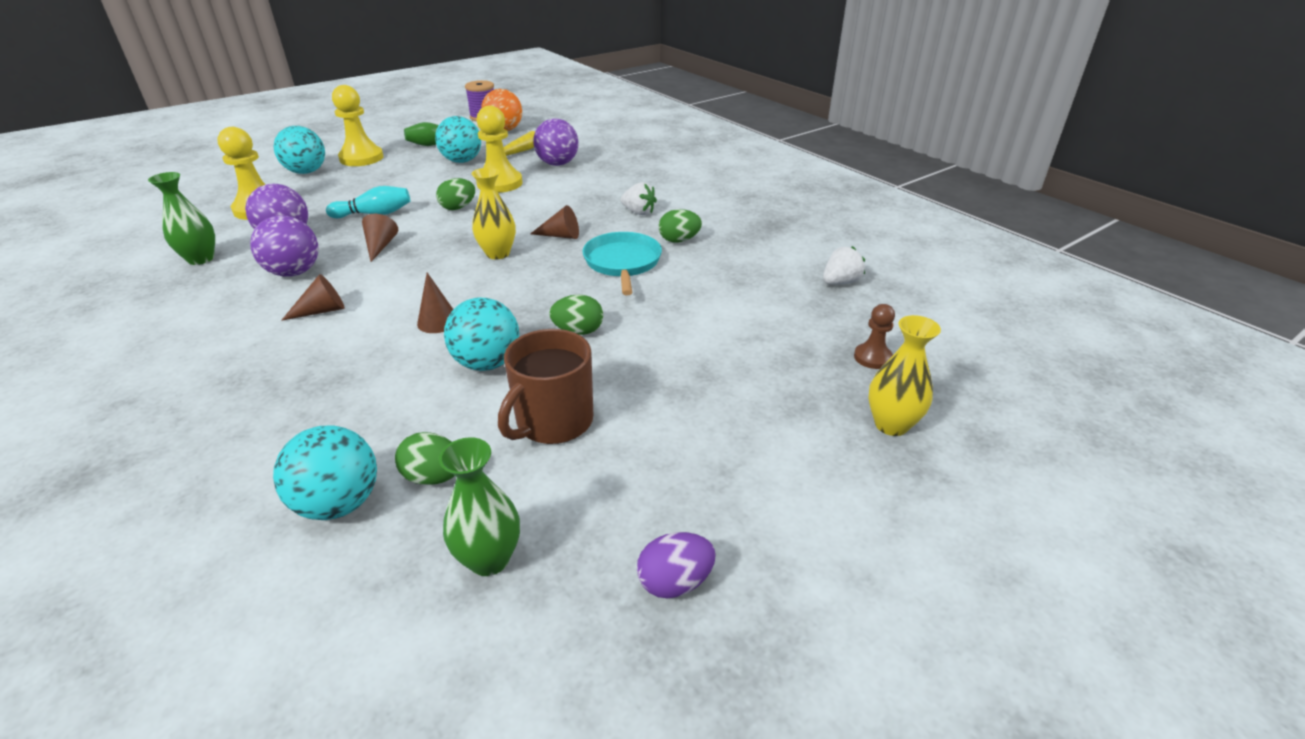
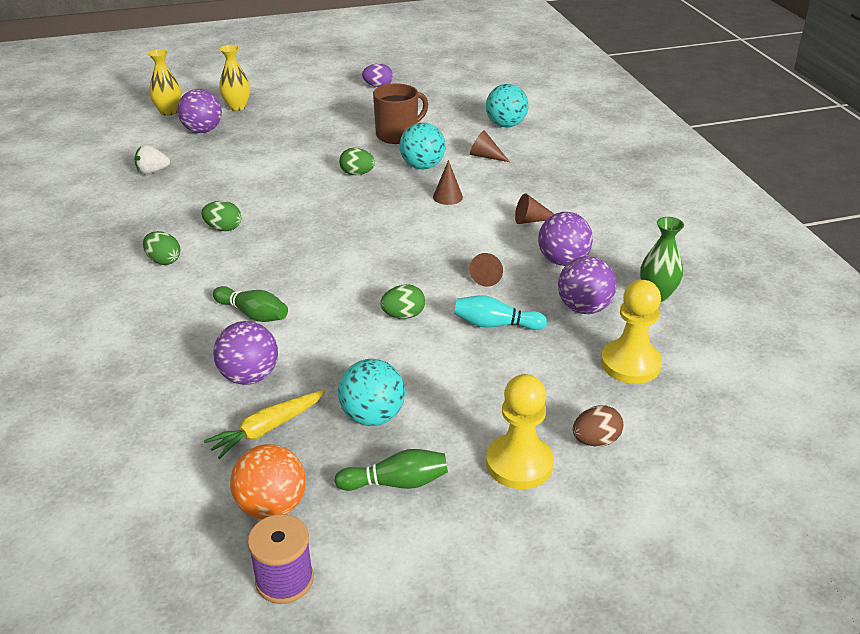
camera: 160 degrees left, 0 degrees up
(306, 172) = (595, 440): turquoise ball -> brown egg
(434, 477) = (462, 126): green egg -> green egg (164, 260)
(489, 559) = (444, 101): green vase -> none
(498, 253) = (385, 246): yellow vase -> yellow vase (168, 111)
(499, 183) = (342, 350): yellow pawn -> none
(560, 236) = (320, 254): brown cone -> brown cone (485, 156)
(585, 190) = (253, 314): none -> green bowling pin
(622, 263) = (289, 216): turquoise pan -> none
(639, 212) = (226, 268): white strawberry -> none
(872, 357) = (202, 130): brown pawn -> purple ball

